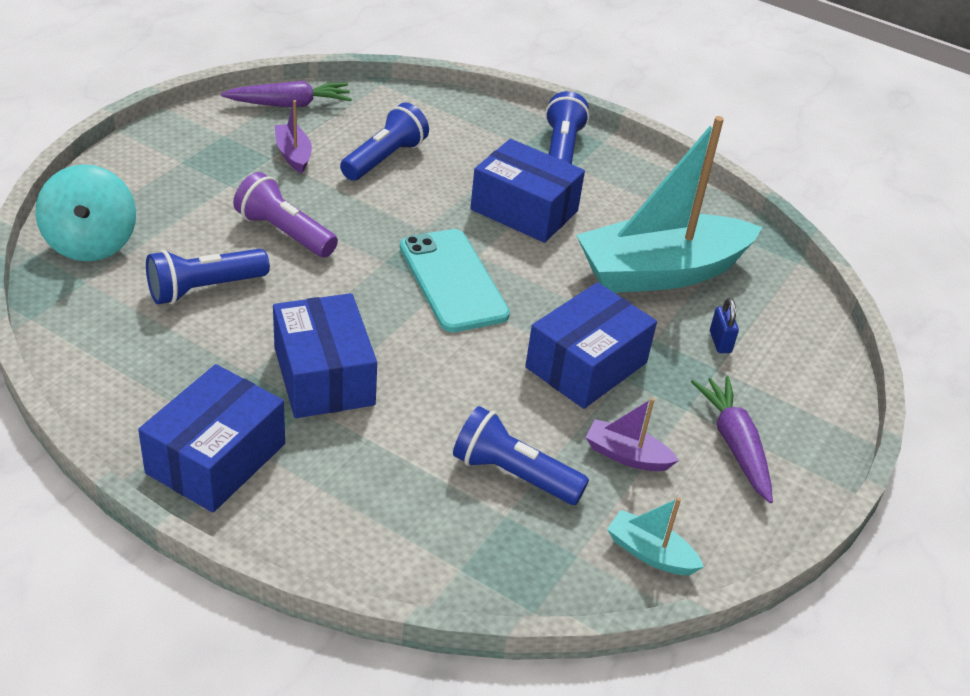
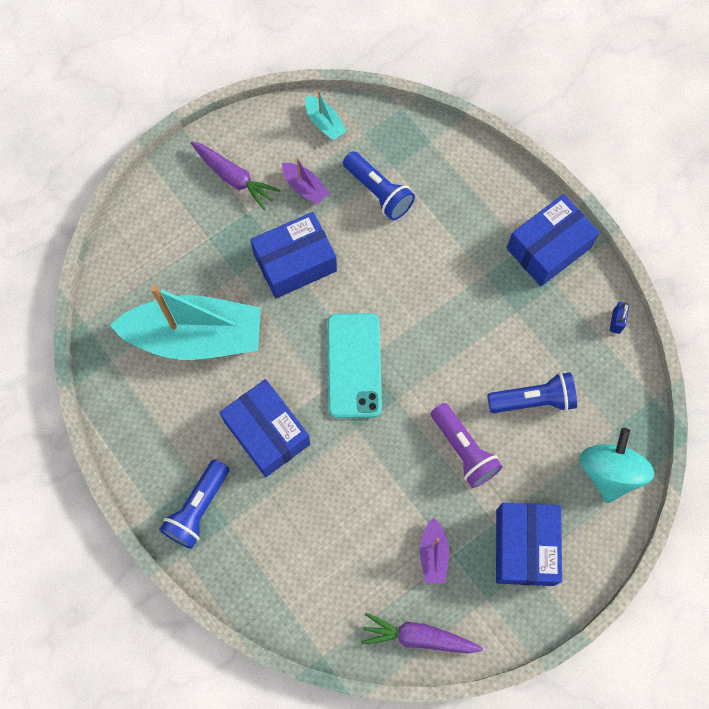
camera: 155 degrees left, 30 degrees up
(324, 376) = (469, 296): blue box -> blue box (524, 547)
(384, 159) = (357, 530): blue flashlight -> none
(720, 342) = (193, 260): blue padlock -> blue padlock (616, 321)
(734, 444) = (234, 178): purple carrot -> purple carrot turned 60 degrees counterclockwise

